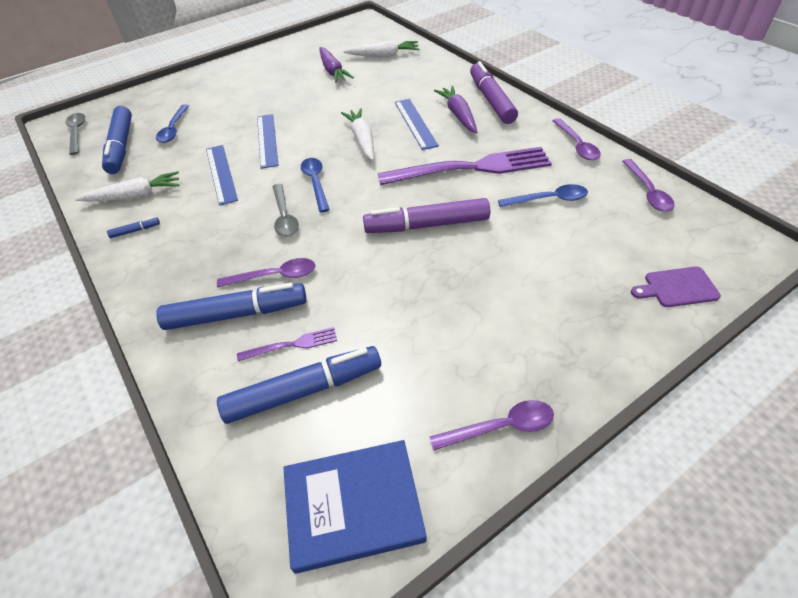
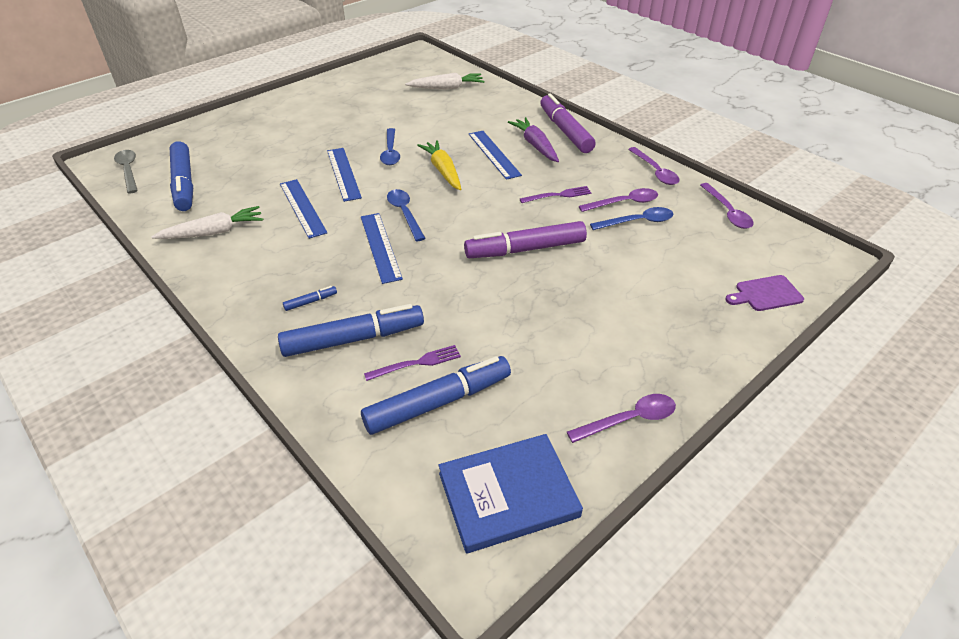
camera: 10 degrees left, 5 degrees down
(135, 231) = (224, 266): blue marker -> blue marker (311, 301)
(173, 129) = (238, 164): blue spoon -> blue spoon (390, 152)
(275, 276) = (384, 302): purple spoon -> purple spoon (624, 203)
(284, 217) = (380, 247): grey spoon -> blue ruler
(333, 71) = (397, 104): purple carrot -> none
(362, 139) = (443, 171): white carrot -> yellow carrot
(471, 168) = (558, 195): purple fork -> purple fork, size x0.43

